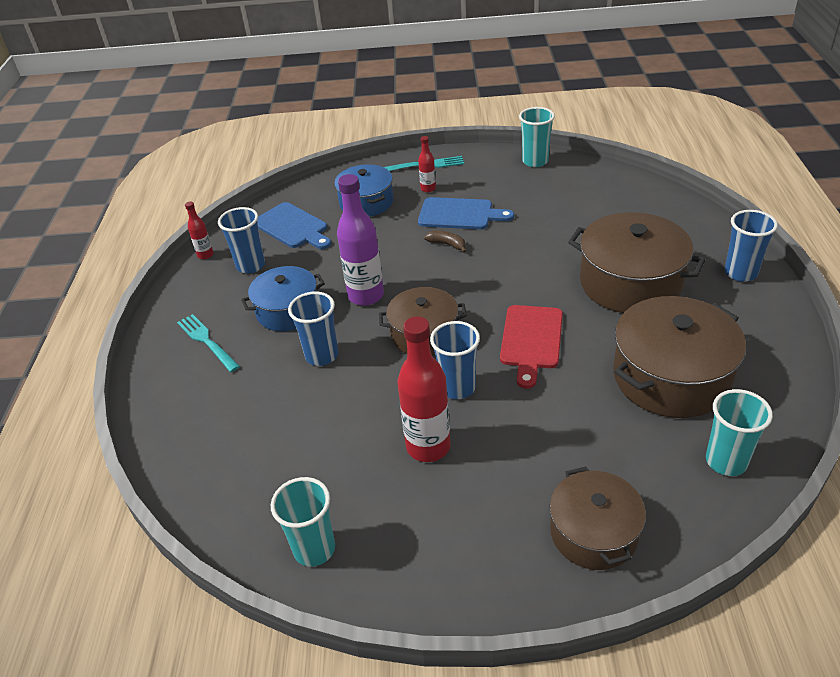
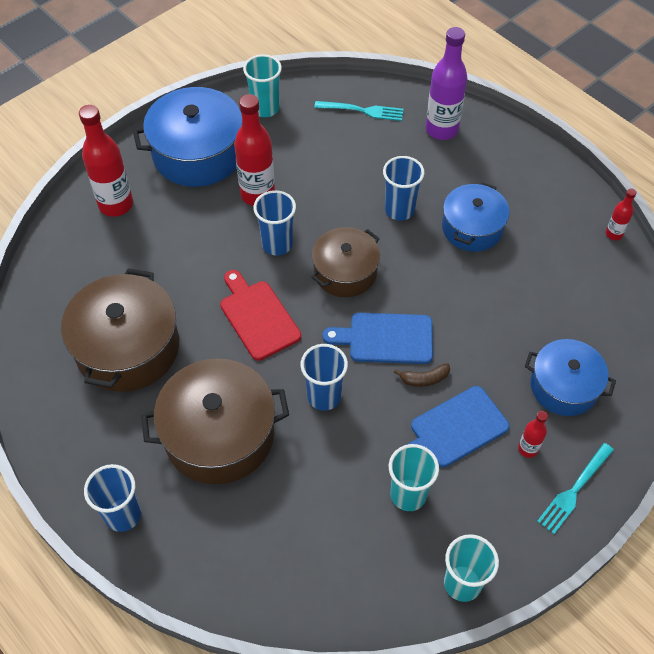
camera: 135 degrees right, 15 degrees up
(207, 341) = (494, 170): turquoise fork -> turquoise fork (362, 110)
(250, 265) = (561, 248): blue cup -> blue cup (324, 396)
(293, 227) = (588, 310): blue cutting board -> blue cutting board (386, 339)
(366, 296) = (430, 278): purple bottle -> purple bottle (441, 130)
(446, 539) = (198, 153): none -> blue pot
(593, 532) = (116, 204): brown pot -> red bottle
(726, 461) = (55, 298): turquoise cup -> turquoise cup (408, 495)

